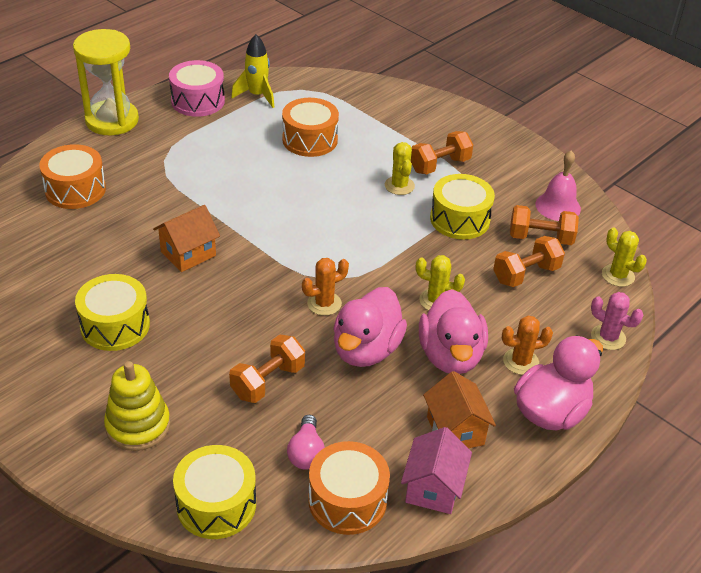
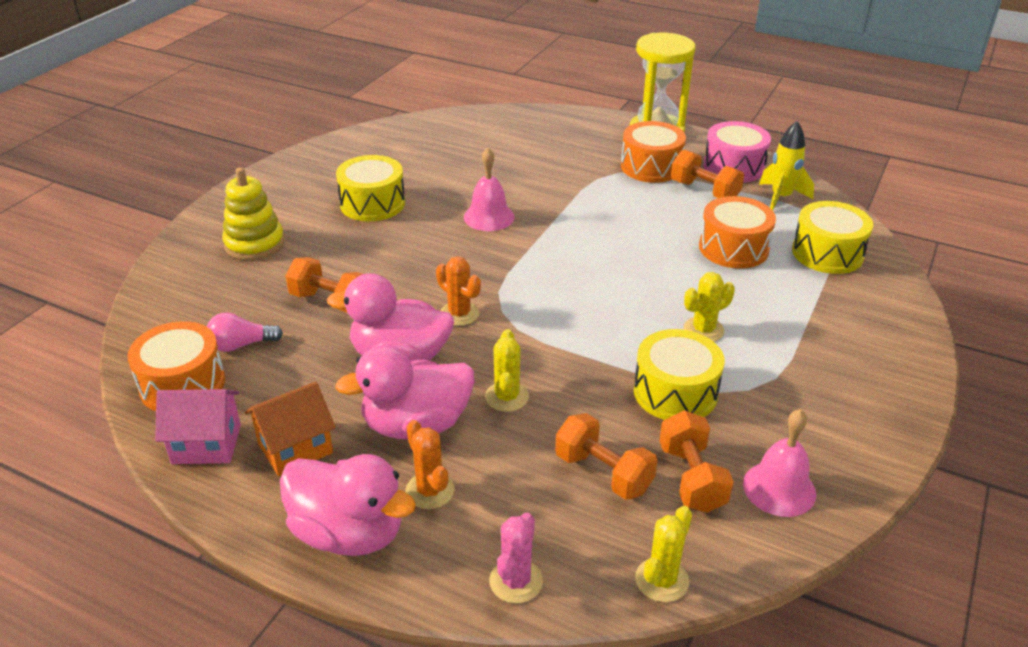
camera: 75 degrees right, 5 degrees down
(75, 190) = (540, 141): orange drum -> orange drum (651, 167)
(188, 254) = (489, 217): orange house -> pink bell
(216, 504) = (169, 306): yellow drum -> yellow drum (827, 253)
(439, 165) = (775, 356): orange dumbbell -> orange dumbbell (704, 191)

